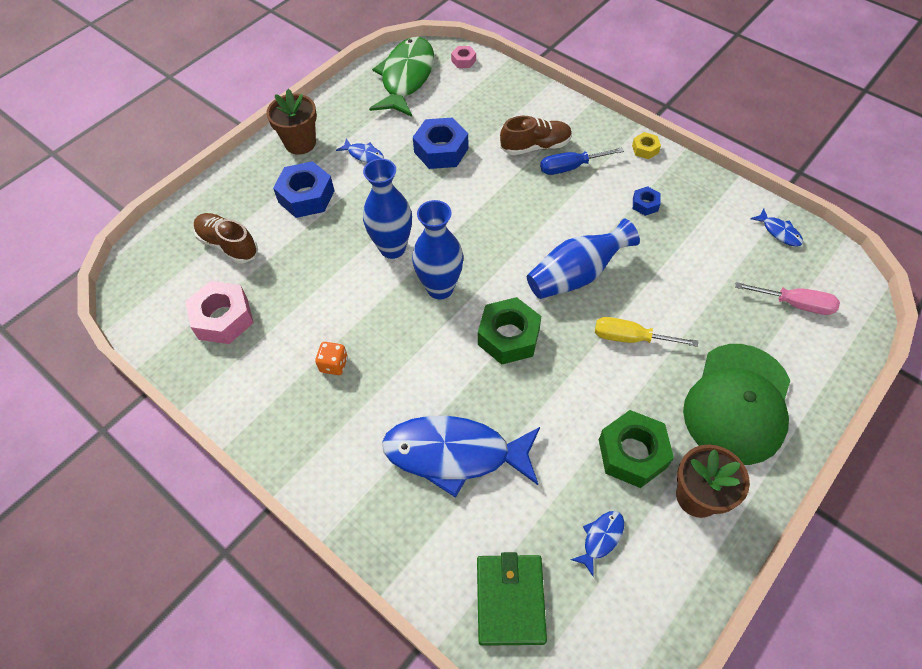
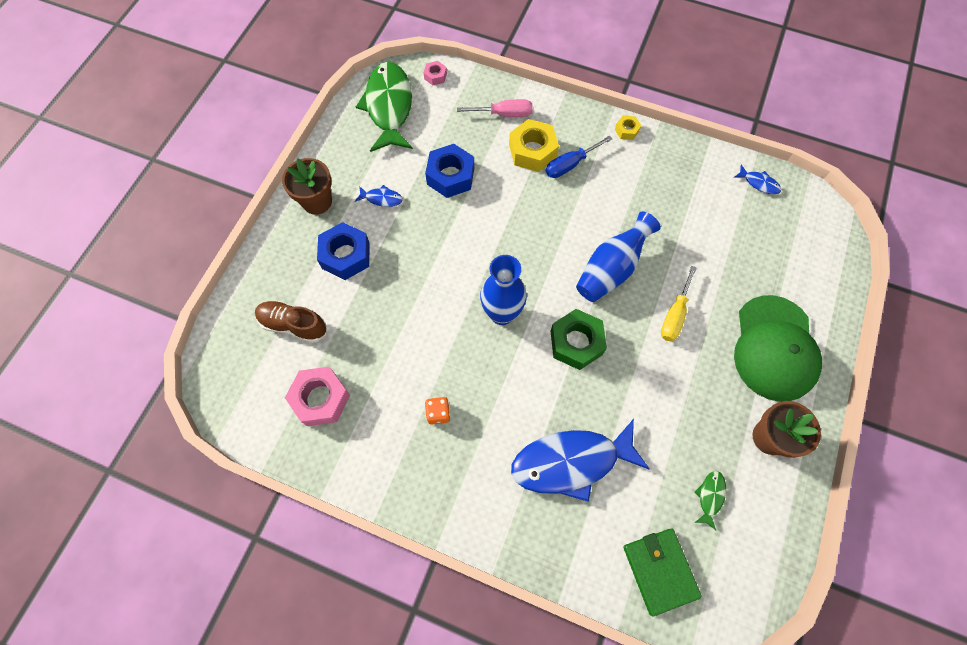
camera: 20 degrees left, 10 degrees up
(392, 248) = (445, 286): blue vase -> none
(535, 146) = (532, 151): brown shoe -> yellow nut
(601, 538) = (710, 496): blue fish -> green fish
(630, 338) = (674, 315): yellow screwdriver -> yellow screwdriver turned 60 degrees counterclockwise
(632, 453) = (709, 416): green nut -> none
(645, 204) = (644, 185): blue nut -> none
(795, 304) = (790, 247): pink screwdriver -> pink screwdriver (504, 114)

